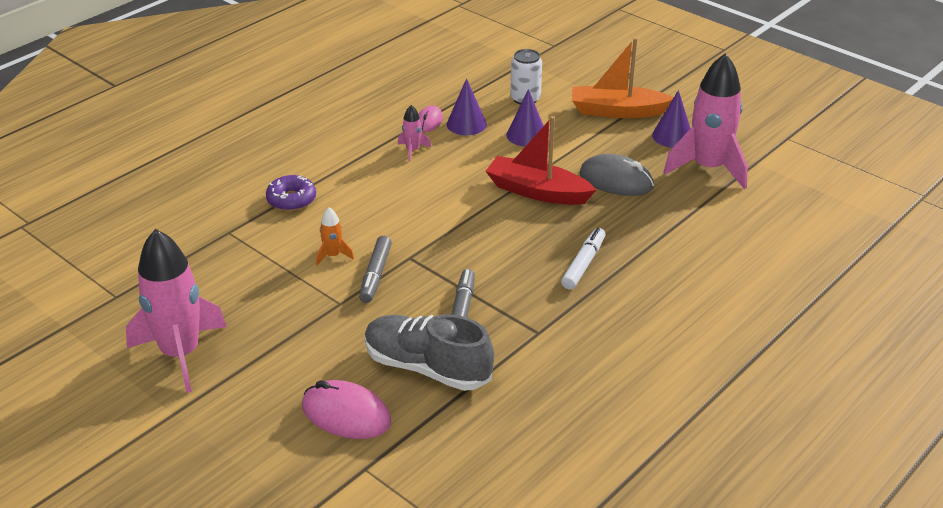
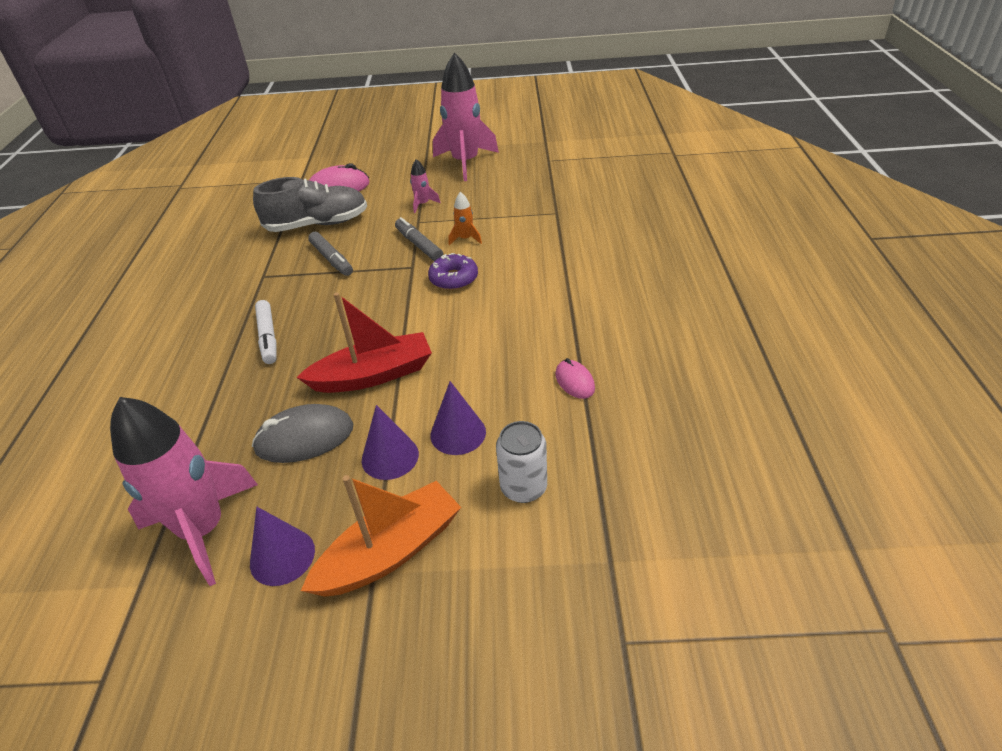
camera: 140 degrees right, 5 degrees up
(291, 200) = (557, 250): purple donut -> purple donut (454, 279)
(412, 150) = (539, 342): pink rocket -> pink rocket (423, 204)
(466, 124) = (536, 404): purple cone -> purple cone (390, 457)

